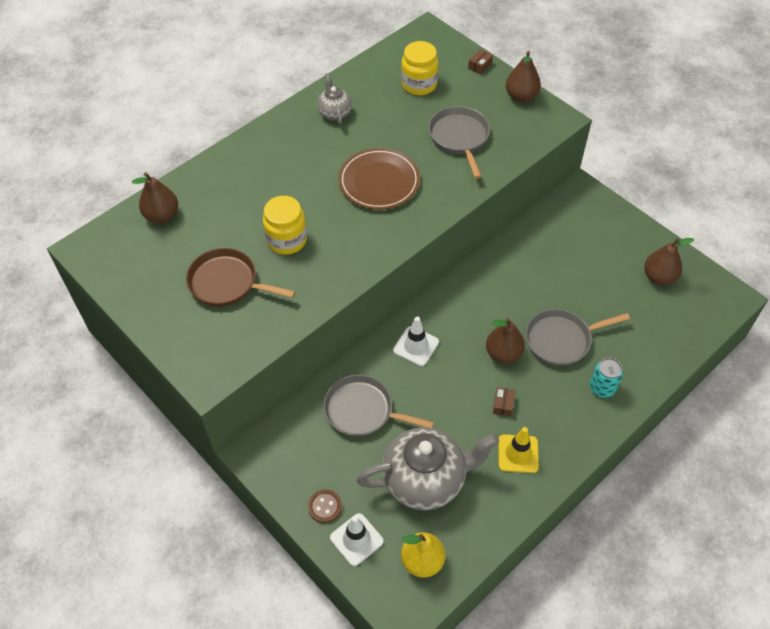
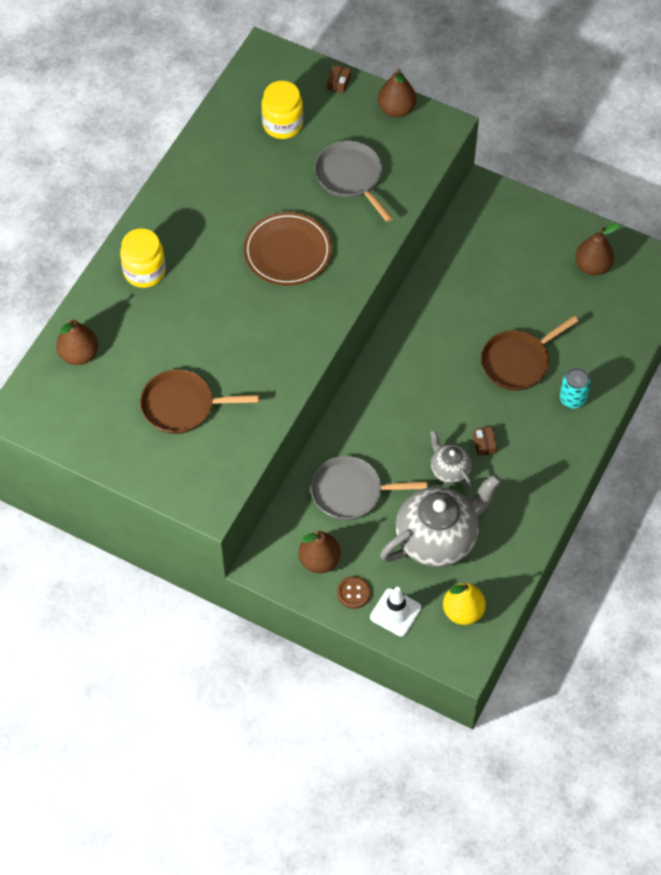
camera: 20 degrees left, 5 degrees up
(287, 240) = (221, 343): yellow jar -> yellow jar (144, 271)
(334, 113) = (206, 184): grey teapot -> grey teapot (449, 470)
(416, 346) = (377, 411): white traffic cone -> none
(503, 353) = (466, 393): brown pear -> brown pear (319, 560)
(518, 454) = (515, 487): yellow traffic cone -> none
(561, 340) = (518, 362): grey pan -> brown pan

